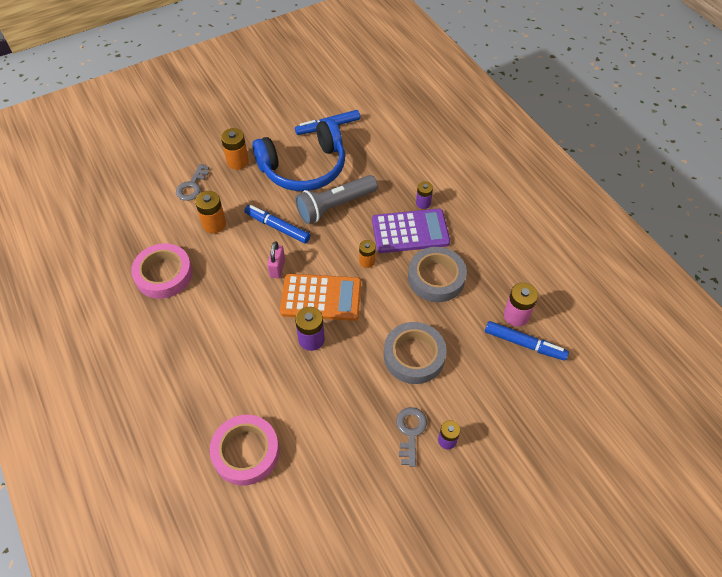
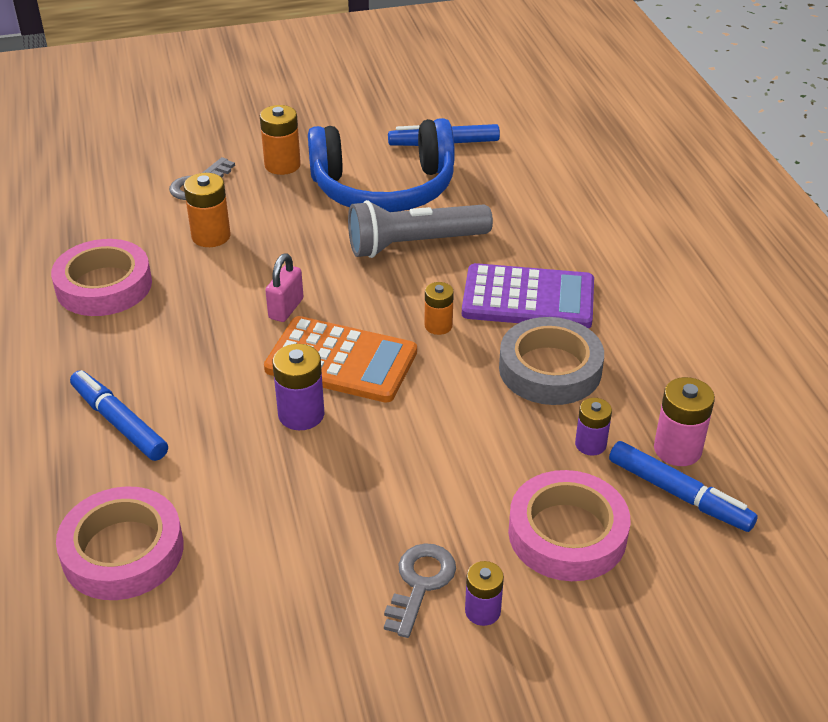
camera: 15 degrees right, 15 degrees down
(277, 227) = (309, 256): blue marker -> blue marker (119, 422)
(414, 356) = (469, 472): grey tape -> none
(423, 203) = (565, 264): purple battery -> purple battery (590, 444)
(475, 382) = (567, 533): none -> pink tape

